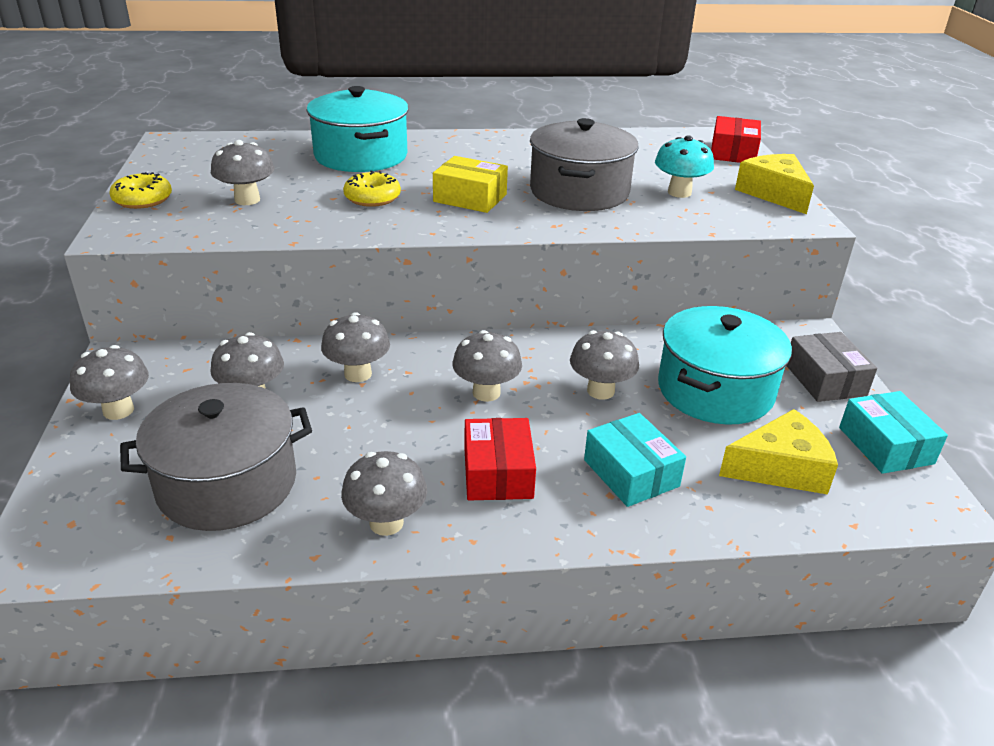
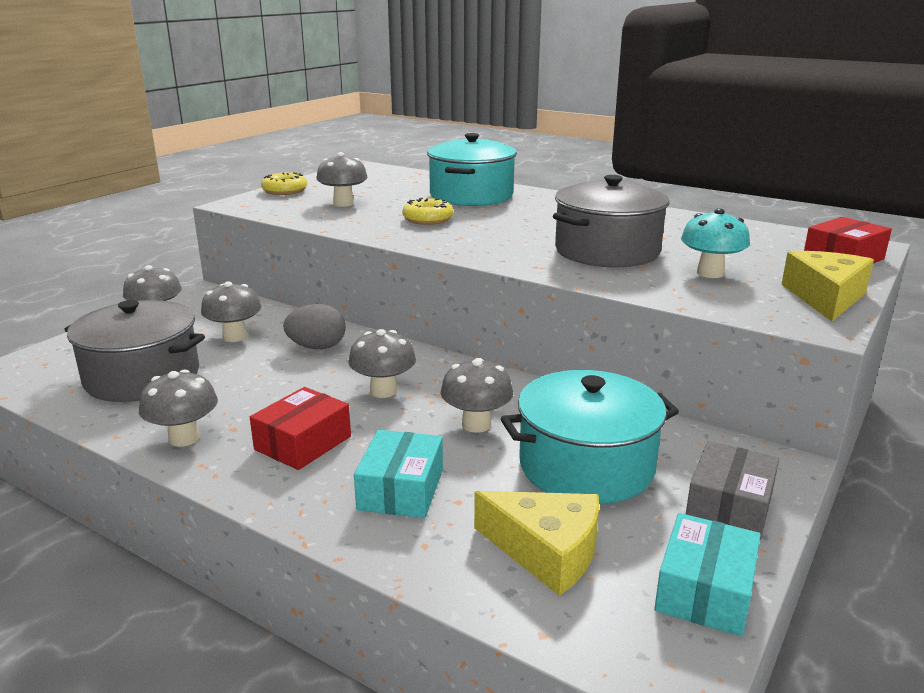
camera: 40 degrees right, 10 degrees down
(358, 374) = (317, 347): grey mushroom -> grey egg
(470, 198) = (501, 235): yellow box -> none

